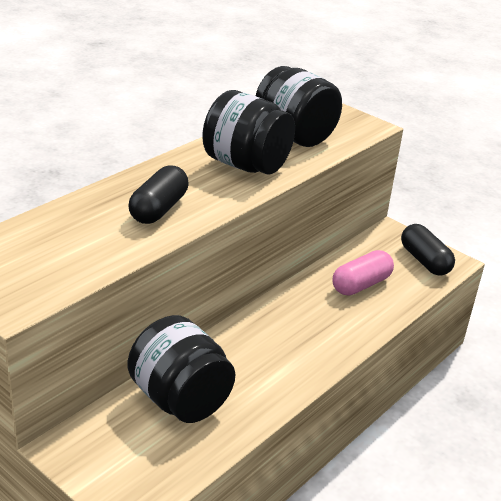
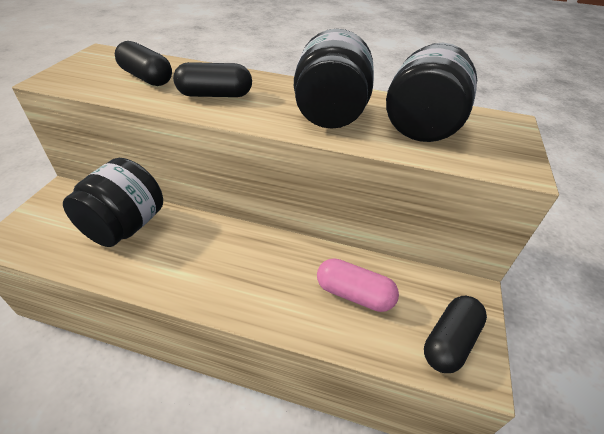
camera: 65 degrees right, 10 degrees up
(76, 240) = (146, 78): none -> black capsule

